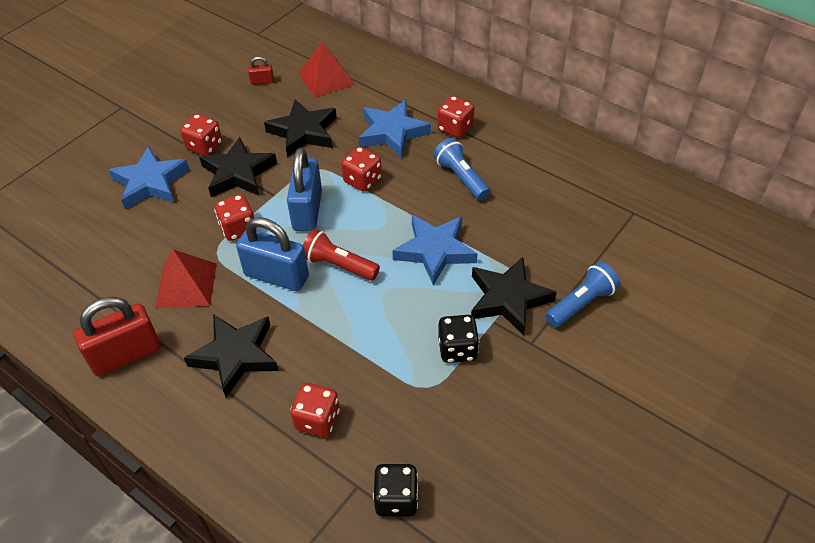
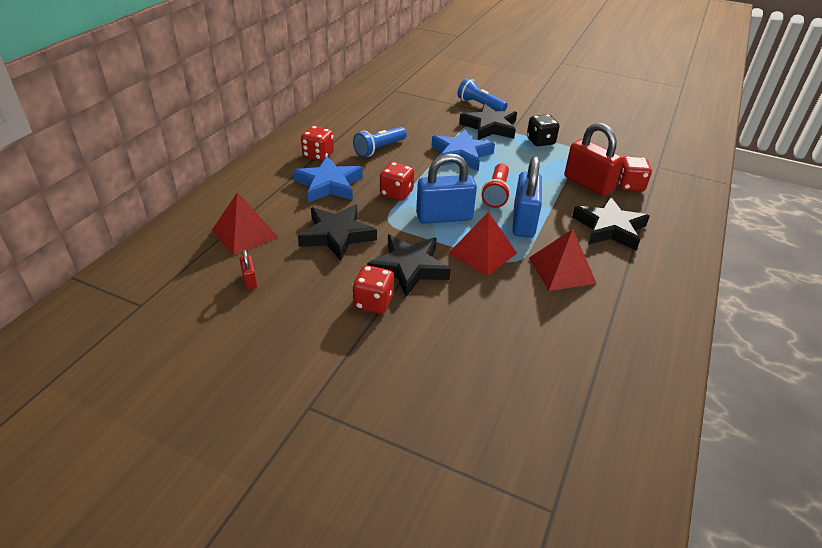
camera: 105 degrees left, 10 degrees down
(126, 355) = (652, 287): red padlock -> red padlock (588, 184)
(150, 182) = (444, 332): blue star -> none
(238, 228) = (482, 253): red dice -> red pyramid
(396, 499) = (654, 153): black dice -> none

